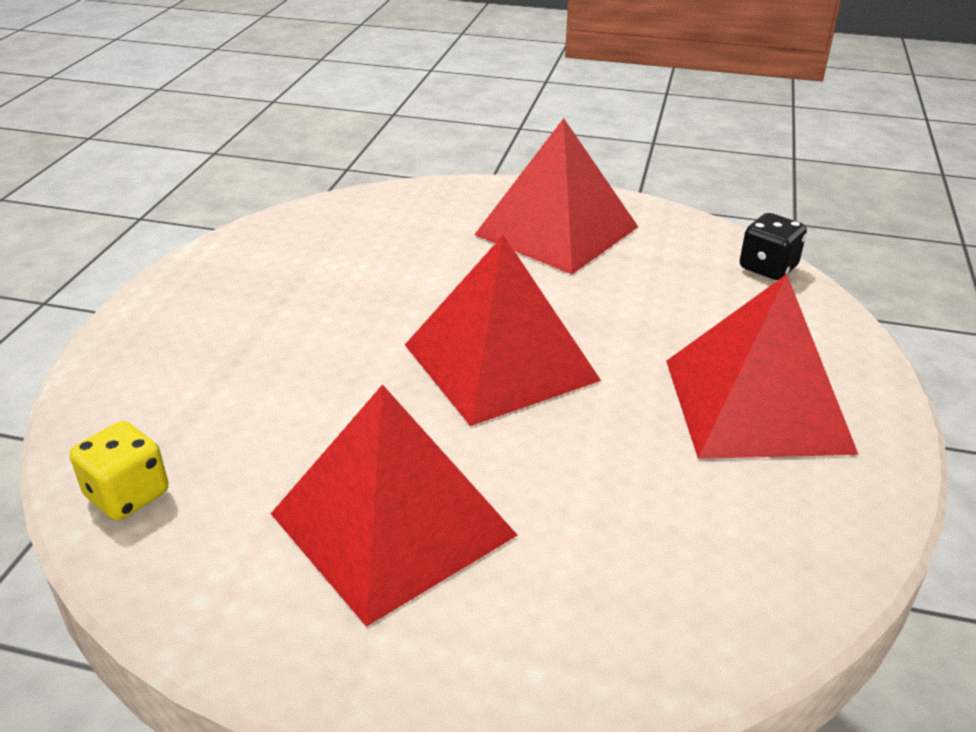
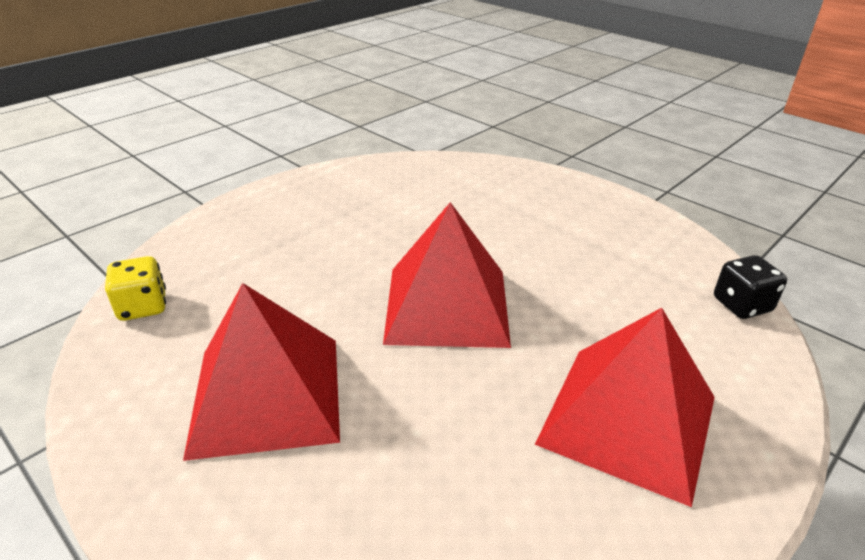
camera: 30 degrees right, 0 degrees up
(556, 230) = (578, 221): red pyramid -> none

